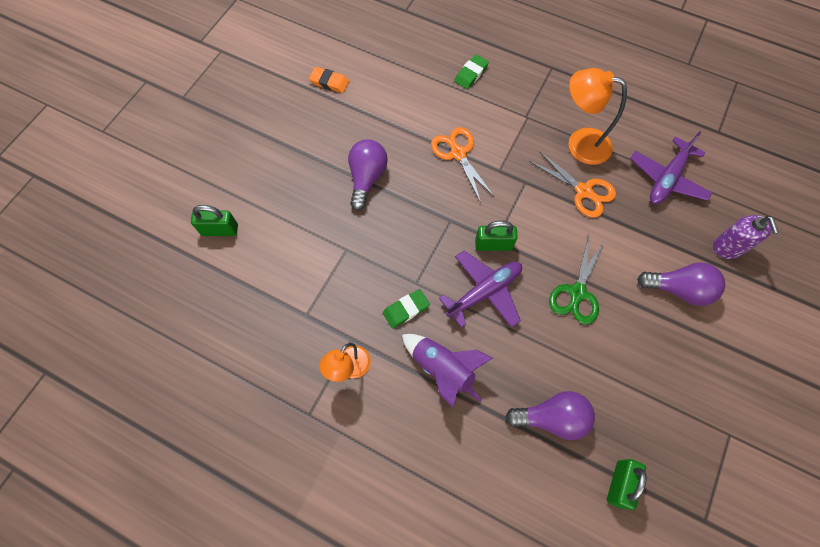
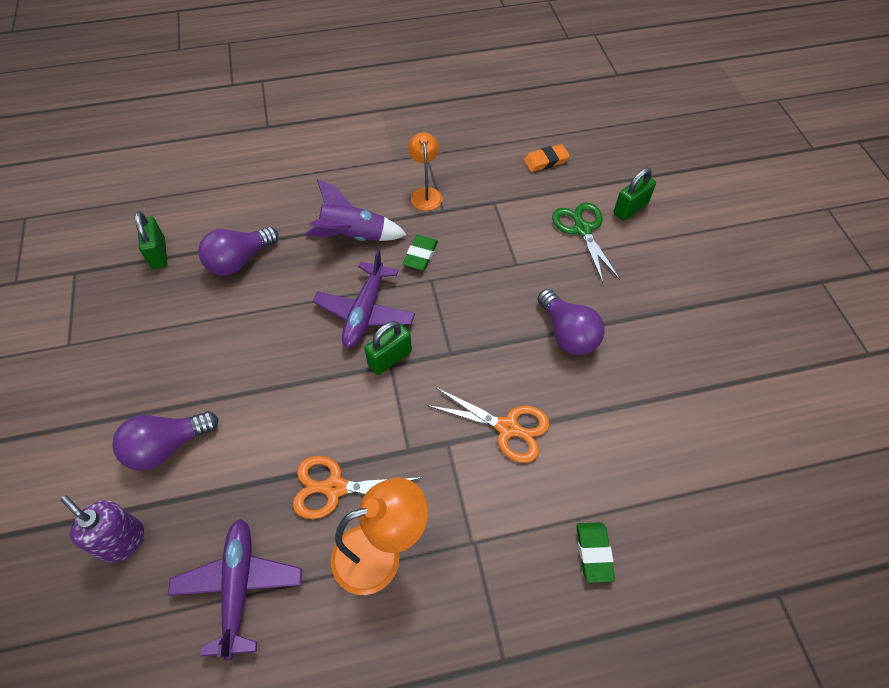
camera: 140 degrees right, 10 degrees down
(329, 82) = (724, 406): orange eraser -> orange eraser (546, 161)
(577, 293) = (275, 370): green scissors -> green scissors (582, 229)

